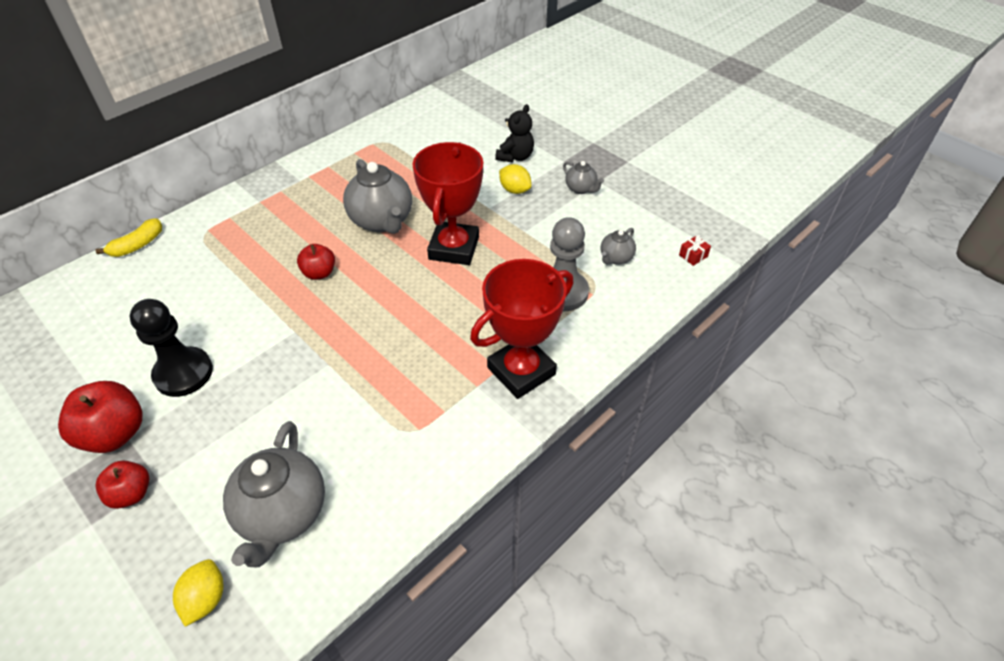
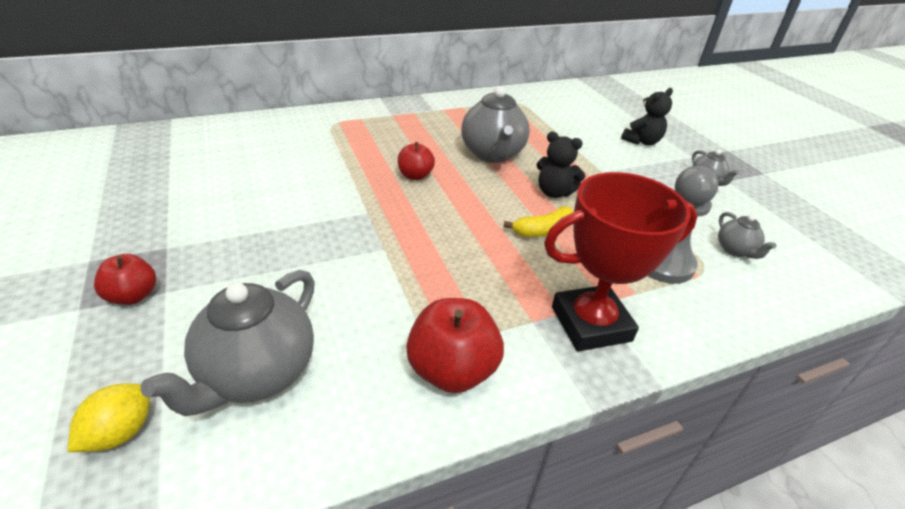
camera: 20 degrees right, 10 degrees down
(115, 434) = (159, 241): red apple -> red apple (452, 370)
(137, 245) = (278, 117): yellow banana -> yellow banana (543, 230)
(183, 373) = (250, 213): black pawn -> none
(454, 248) = (554, 192): red trophy -> black teddy bear
(515, 190) = (633, 165): yellow lemon -> none
(615, 258) = (735, 250): grey teapot -> grey teapot turned 75 degrees counterclockwise
(693, 256) = (836, 275): red gift -> none

